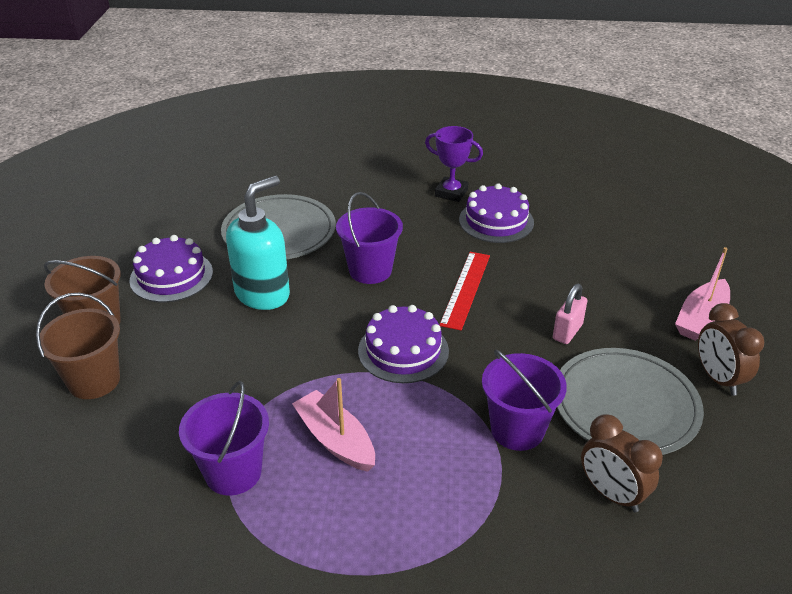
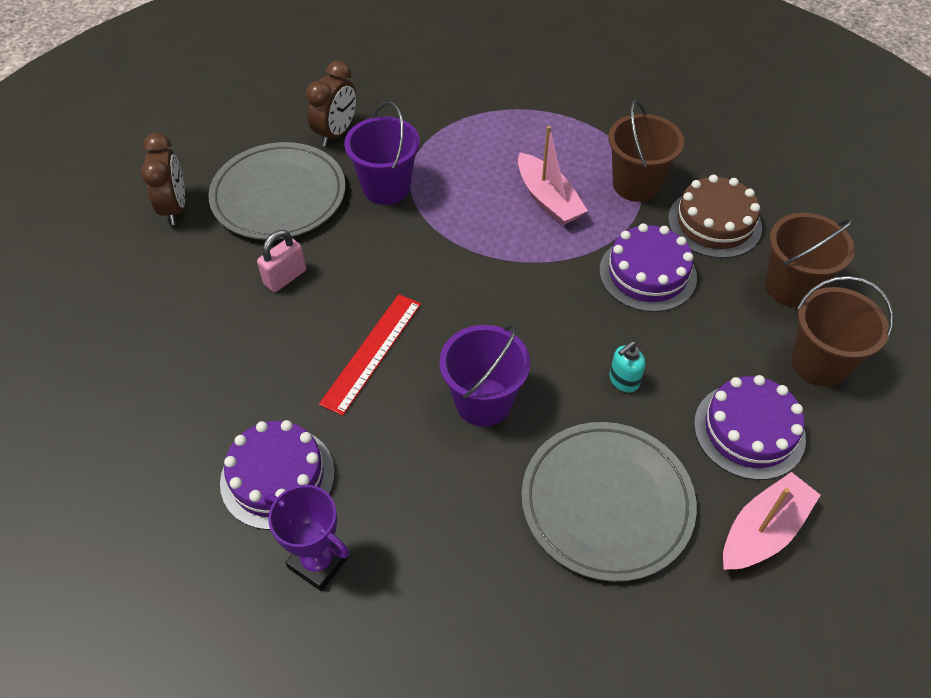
camera: 170 degrees left, 15 degrees up
(152, 436) = (714, 223): none -> brown cake
(233, 472) = (636, 185): purple bucket -> brown bucket
(263, 294) = (623, 381): turquoise soap dispenser -> turquoise soap dispenser, size x0.43
(403, 350) = (468, 279): purple cake -> purple cake (647, 273)
(611, 494) = (336, 133): brown clock -> brown clock turned 60 degrees clockwise
(701, 319) = (132, 274): pink boat -> pink boat (763, 531)

